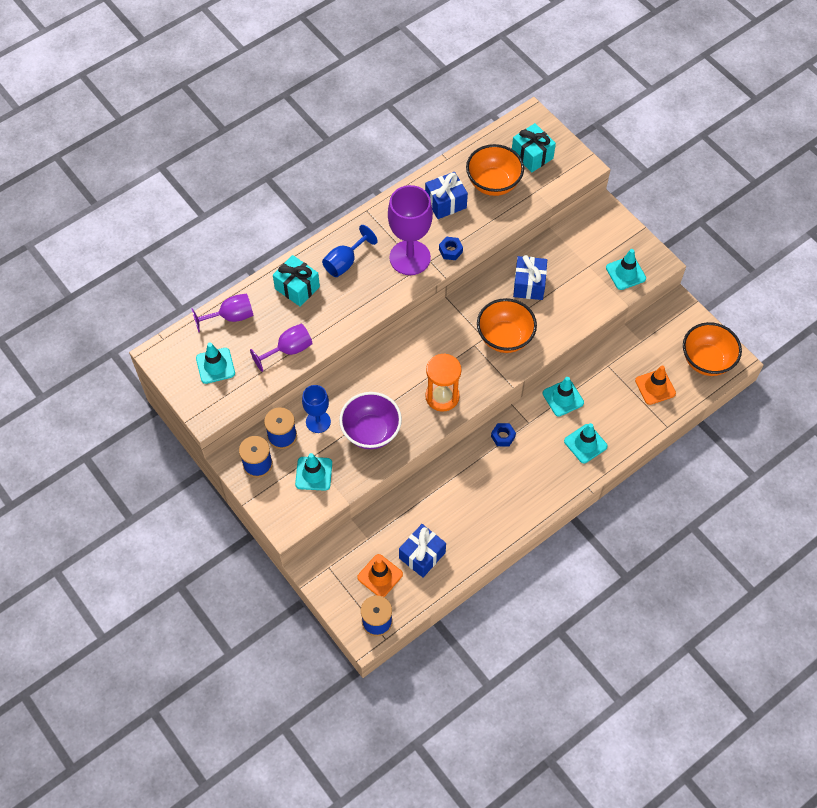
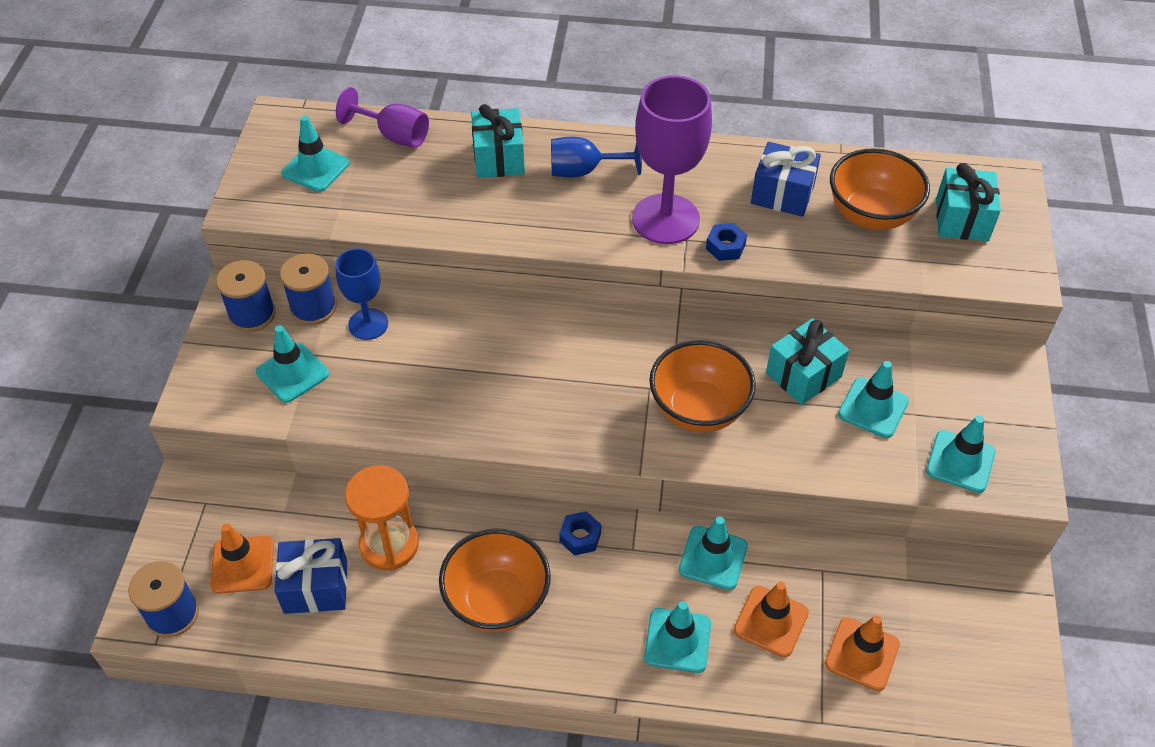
camera: 45 degrees right, 10 degrees down
(289, 350) = (408, 210): purple goblet -> none
(371, 432) = (409, 382): purple bowl -> none
(442, 396) = (538, 413): orange hourglass -> orange hourglass (389, 545)
(529, 285) = (803, 375): blue gift -> turquoise gift
(571, 277) = (873, 408): none -> turquoise traffic cone
(611, 404) = (771, 621): none -> orange traffic cone
(706, 360) = (982, 685): orange bowl -> orange bowl (497, 600)

